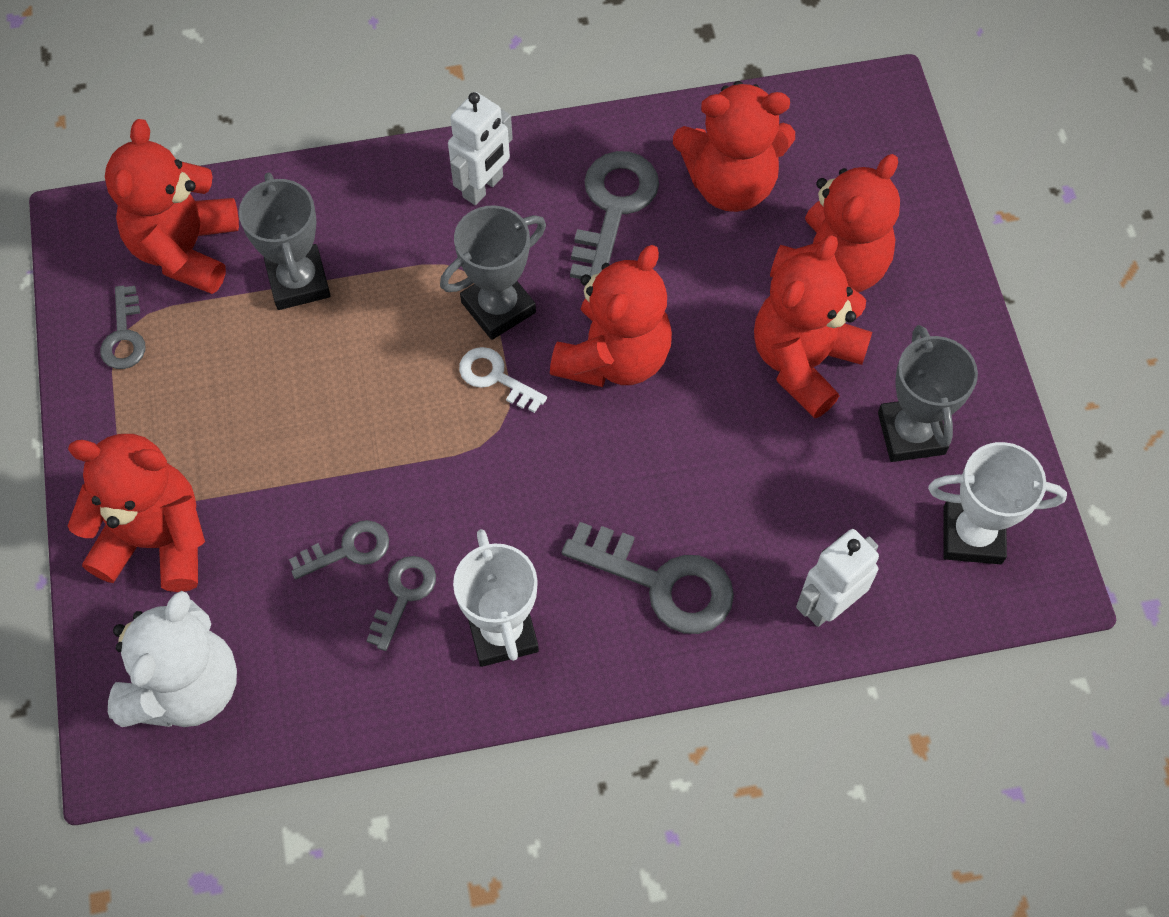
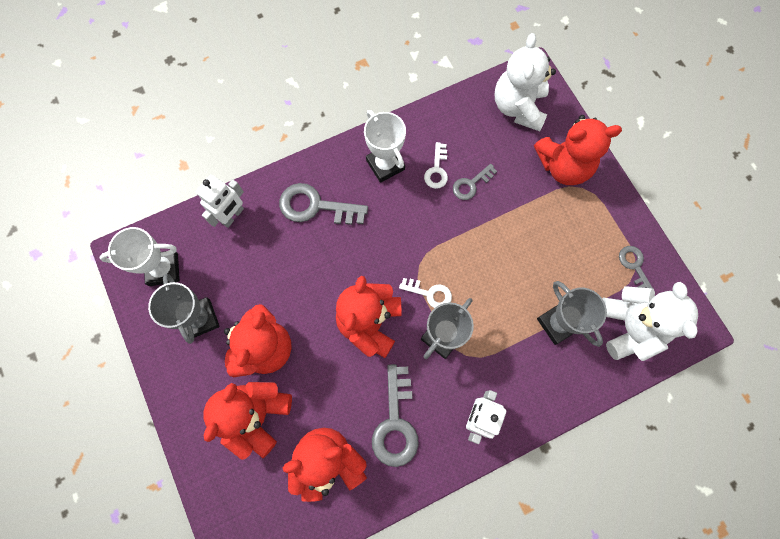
camera: 165 degrees right, 10 degrees up
(185, 249) = (629, 327): red teddy bear -> white teddy bear
(403, 595) = (437, 170): grey key -> white key

